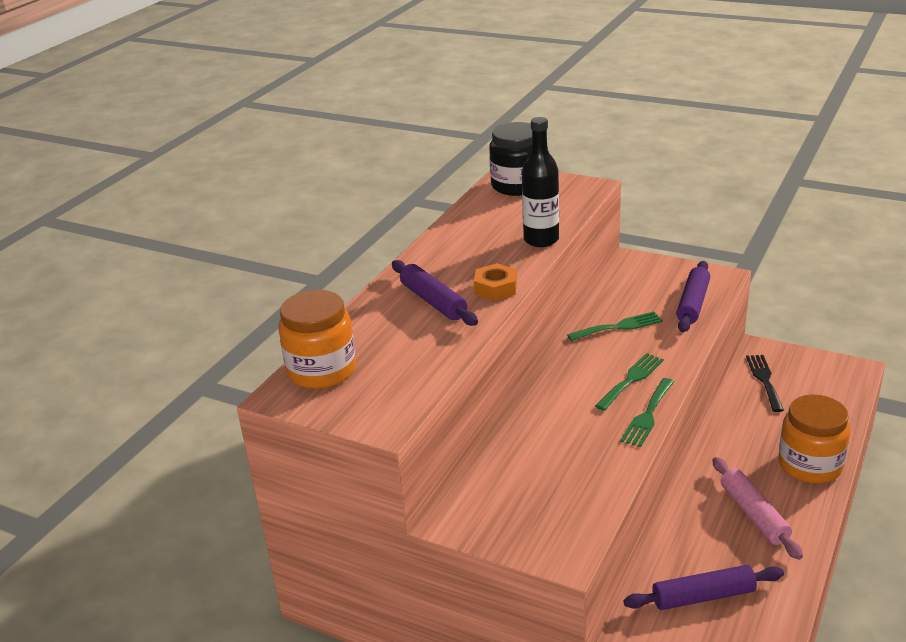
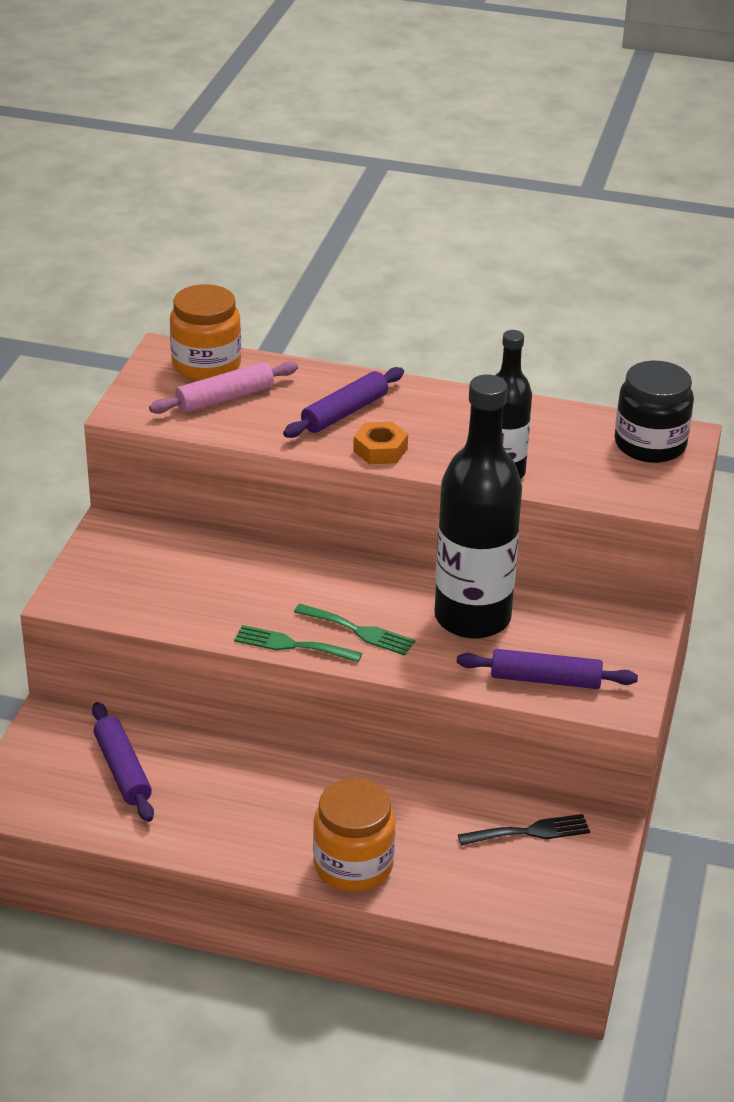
camera: 75 degrees right, 5 degrees up
(619, 327) = (472, 618): green fork -> black bottle
(753, 514) = (254, 812): pink rolling pin -> pink rolling pin (224, 398)

